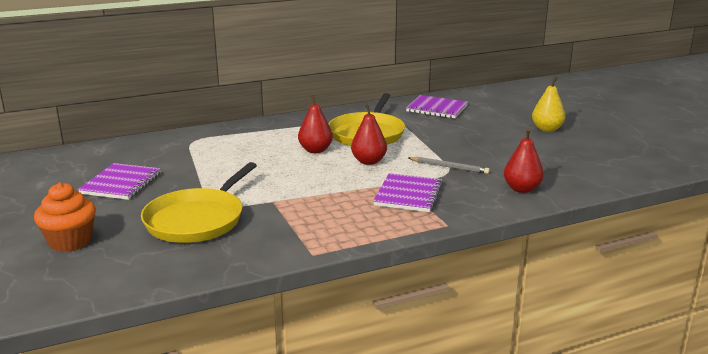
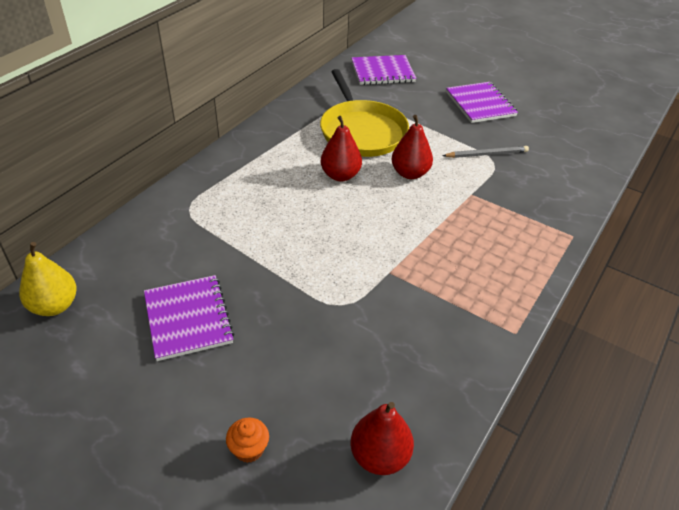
camera: 35 degrees left, 20 degrees up
(70, 241) = (249, 449): orange cupcake -> orange cupcake, size x0.53
(197, 220) = (348, 338): yellow pan -> none
(408, 195) = (497, 208): purple notebook -> purple notebook (480, 104)
(521, 189) = (573, 162): red pear -> red pear (379, 456)
(547, 129) = (504, 73): yellow pear -> yellow pear (54, 306)

